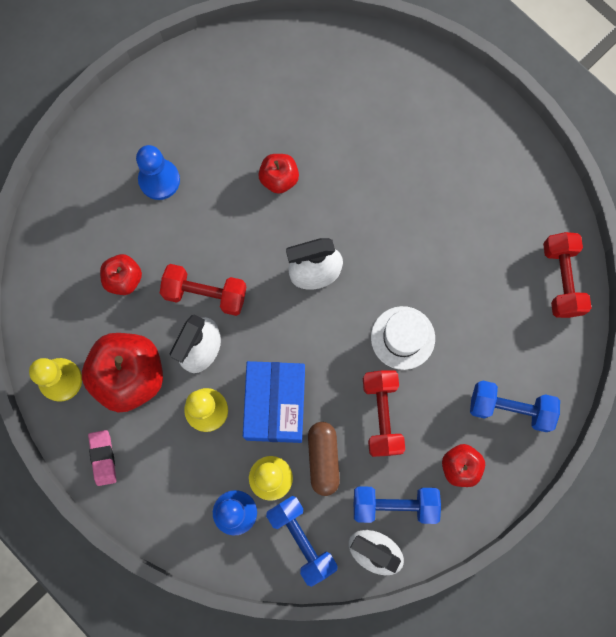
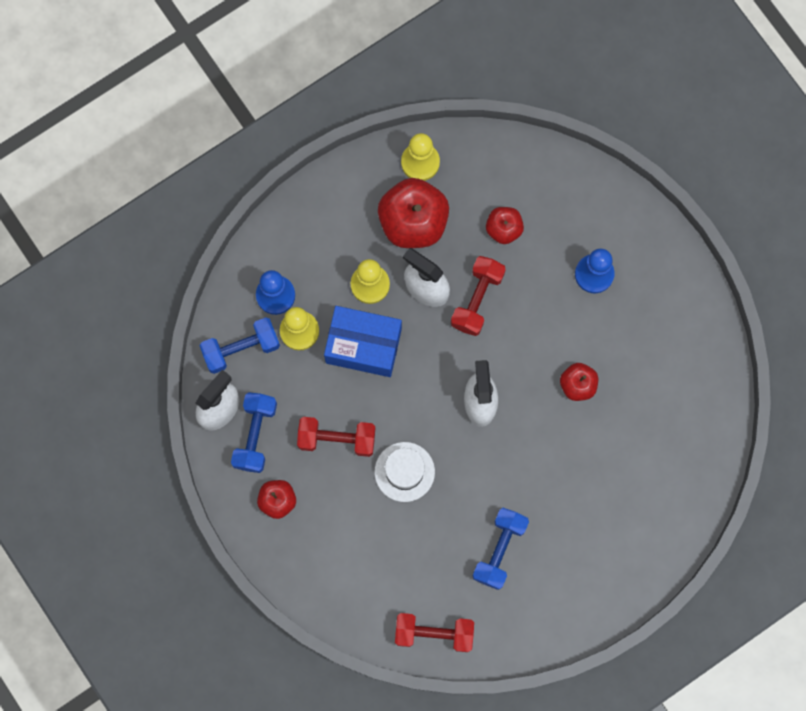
camera: 100 degrees right, 0 degrees up
(103, 458) = (344, 190): pink eraser -> none
(323, 459) = (307, 379): brown capsule -> none
(510, 408) = (321, 557): blue dumbbell -> blue dumbbell (499, 550)

